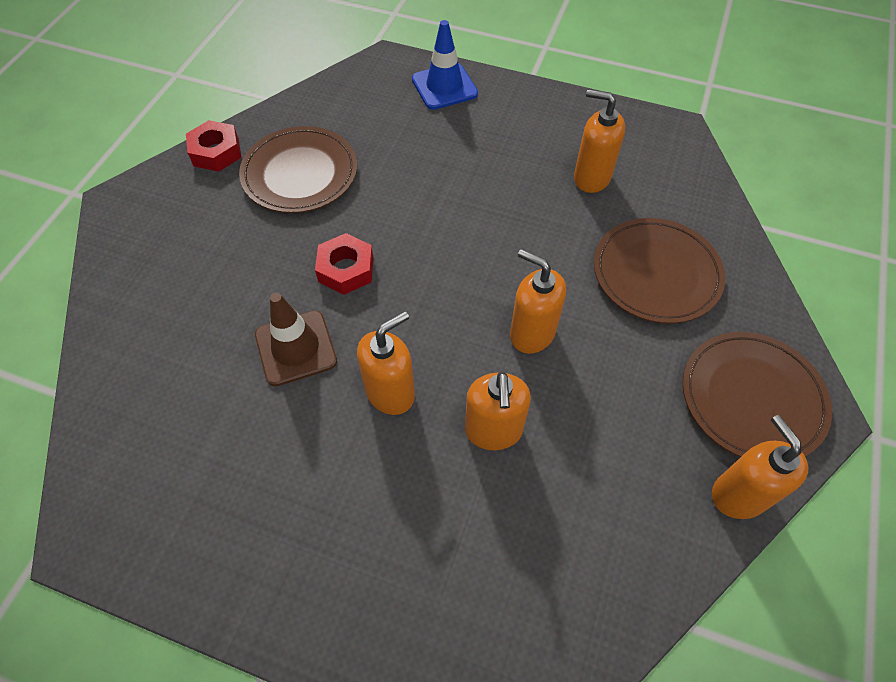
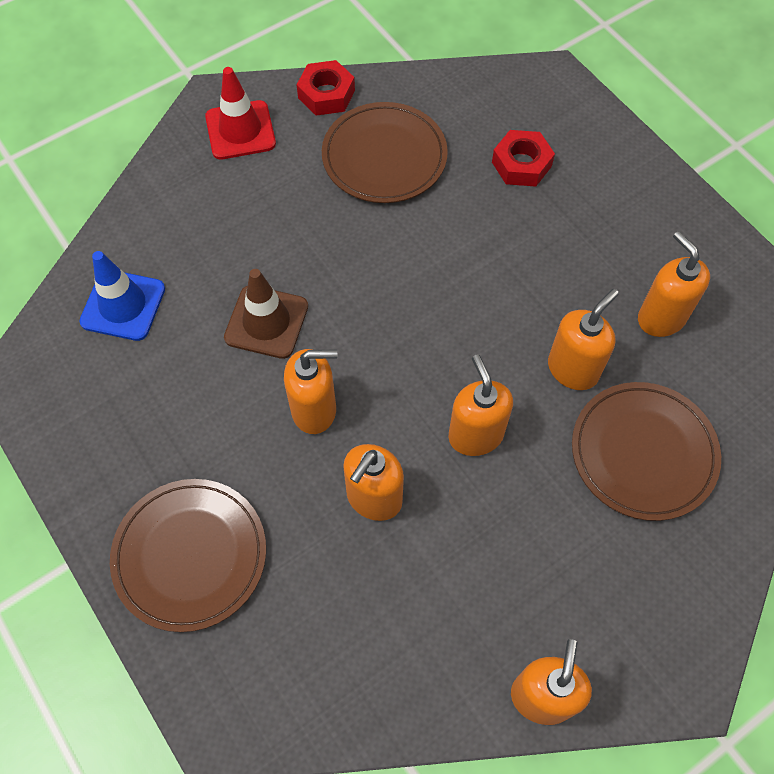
camera: 35 degrees right, 5 degrees up
(159, 213) = (240, 130): none -> red traffic cone
(346, 269) = (358, 275): red nut -> red nut (521, 164)
(444, 87) = (589, 136): blue traffic cone -> blue traffic cone (123, 305)
(562, 245) = (573, 369): none -> orange soap dispenser
(752, 398) = (632, 626): brown plate -> brown plate (190, 555)

